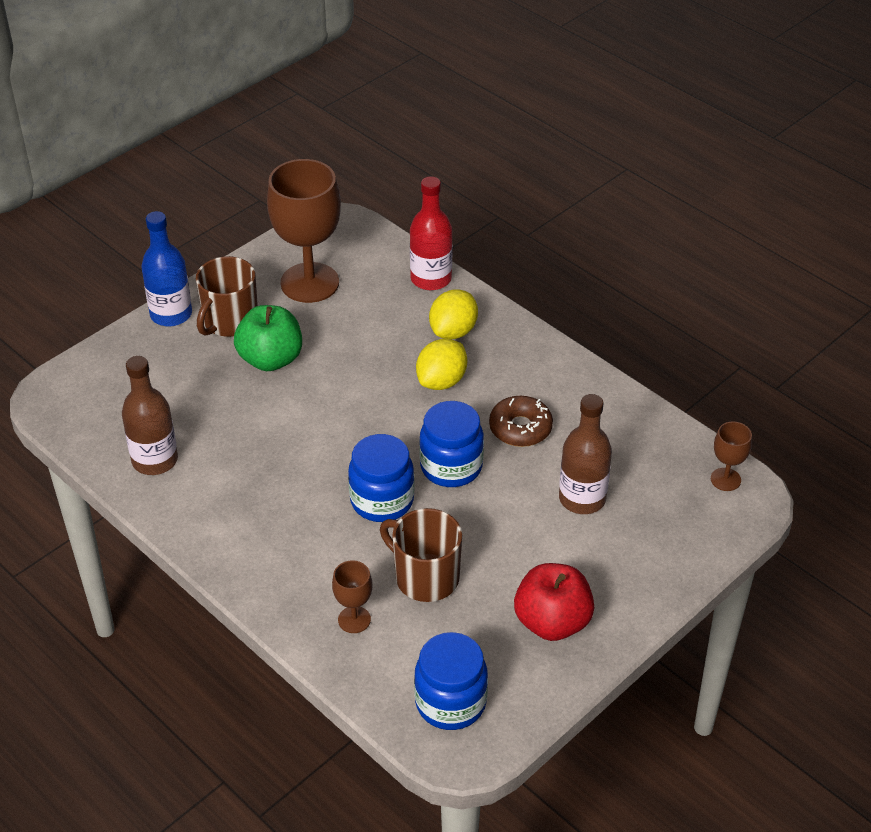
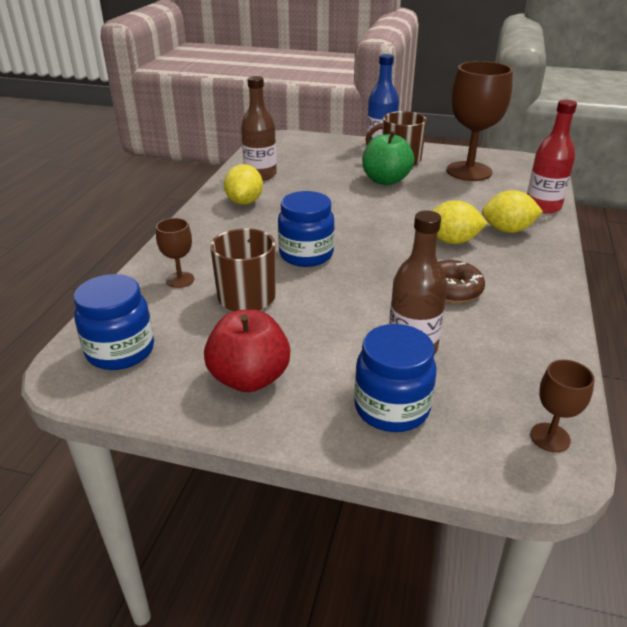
camera: 60 degrees right, 10 degrees down
(217, 503) = (244, 202): none -> yellow lemon
(451, 467) = (372, 272): blue jar -> blue jar (391, 408)

